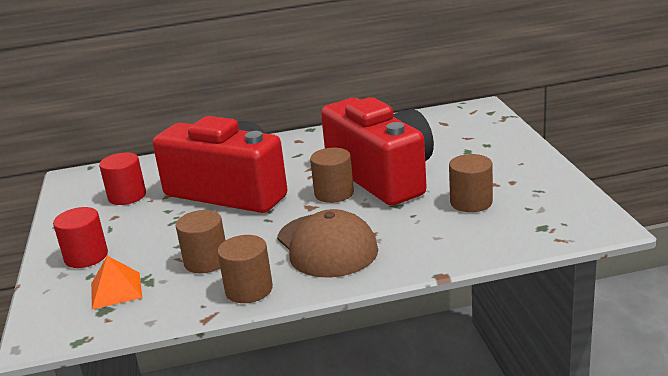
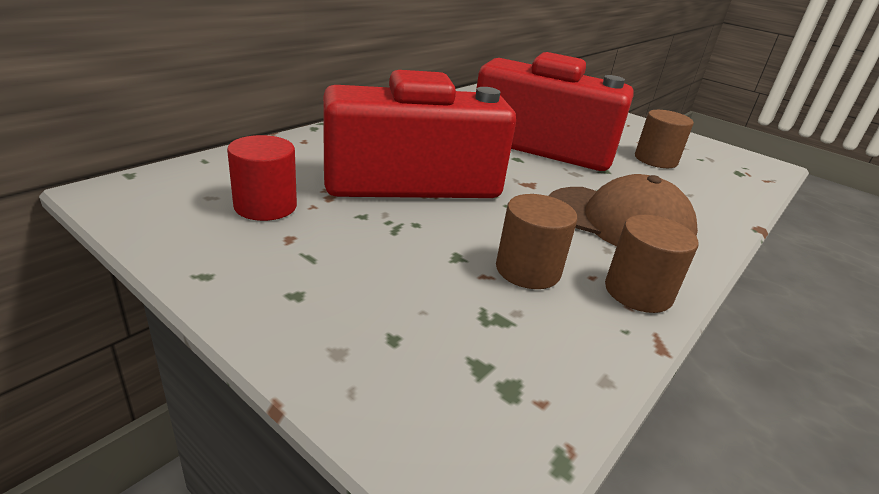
camera: 45 degrees left, 5 degrees up
(86, 256) = (337, 309): red cylinder -> none
(116, 290) = (475, 348): orange pyramid -> none
(334, 193) = (528, 167): brown cylinder -> none

